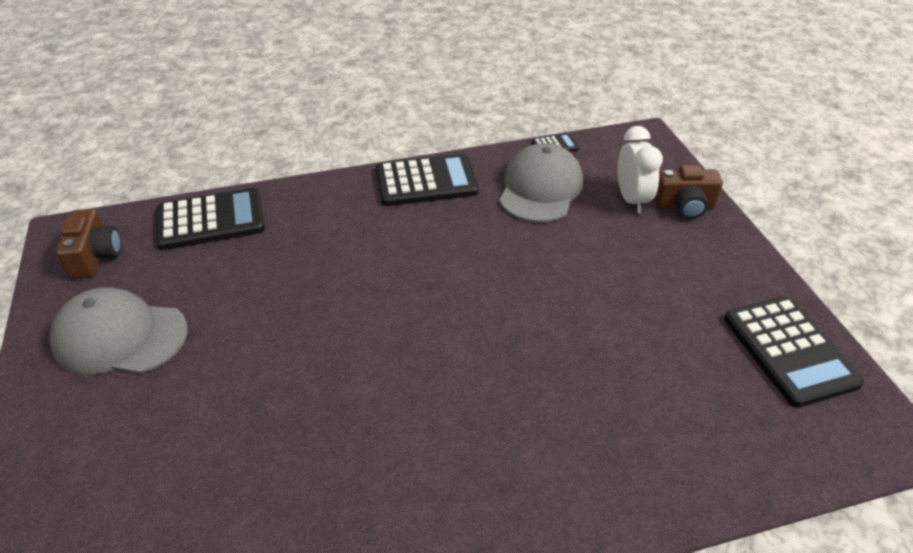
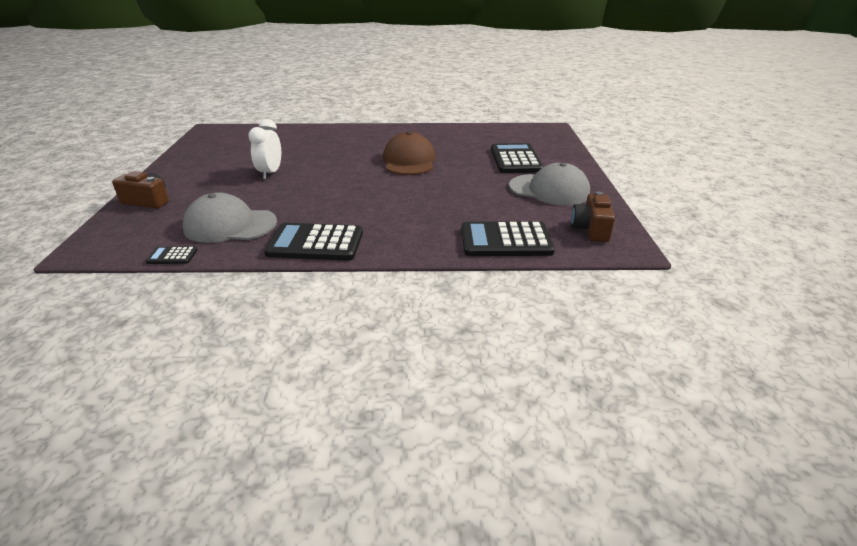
camera: 165 degrees left, 10 degrees down
(374, 385) = (409, 161): none -> brown cap
(540, 188) = (230, 225): grey cap -> grey cap turned 60 degrees clockwise
(632, 200) = (175, 209): white clock -> white clock (270, 173)
(789, 351) = (205, 148): black calculator -> black calculator (515, 159)

